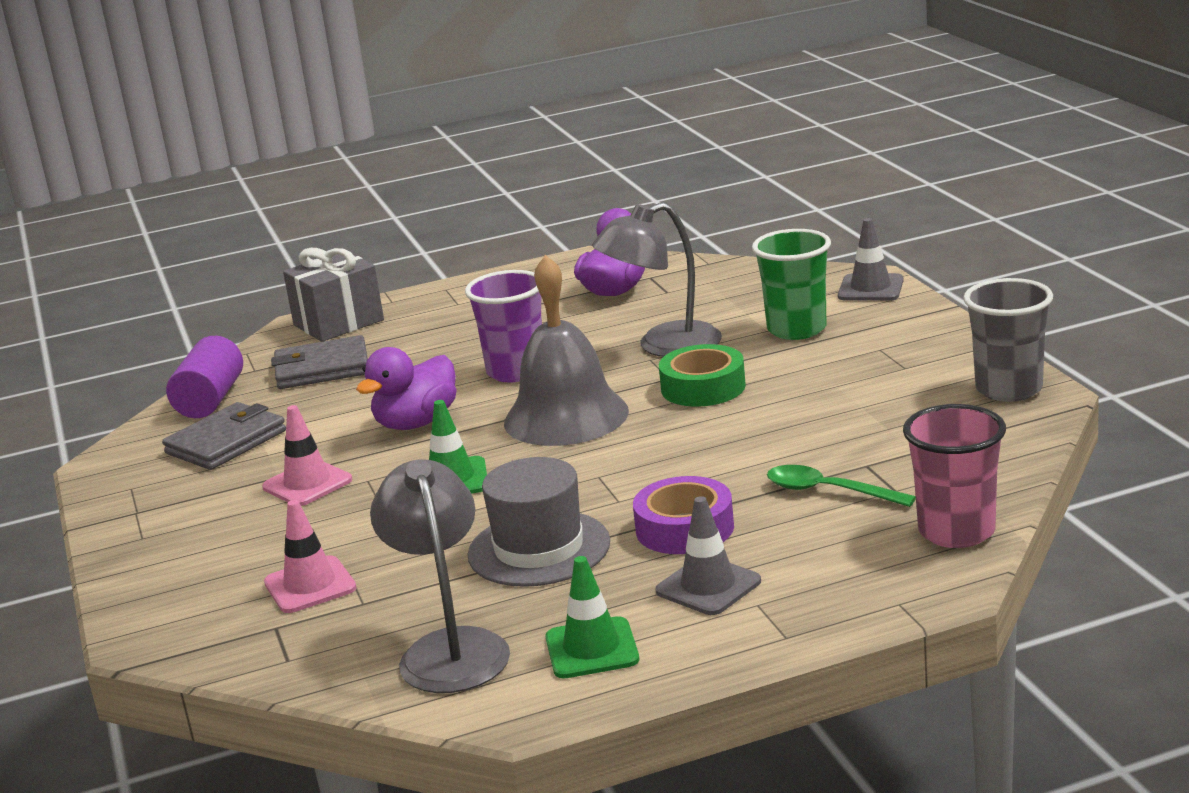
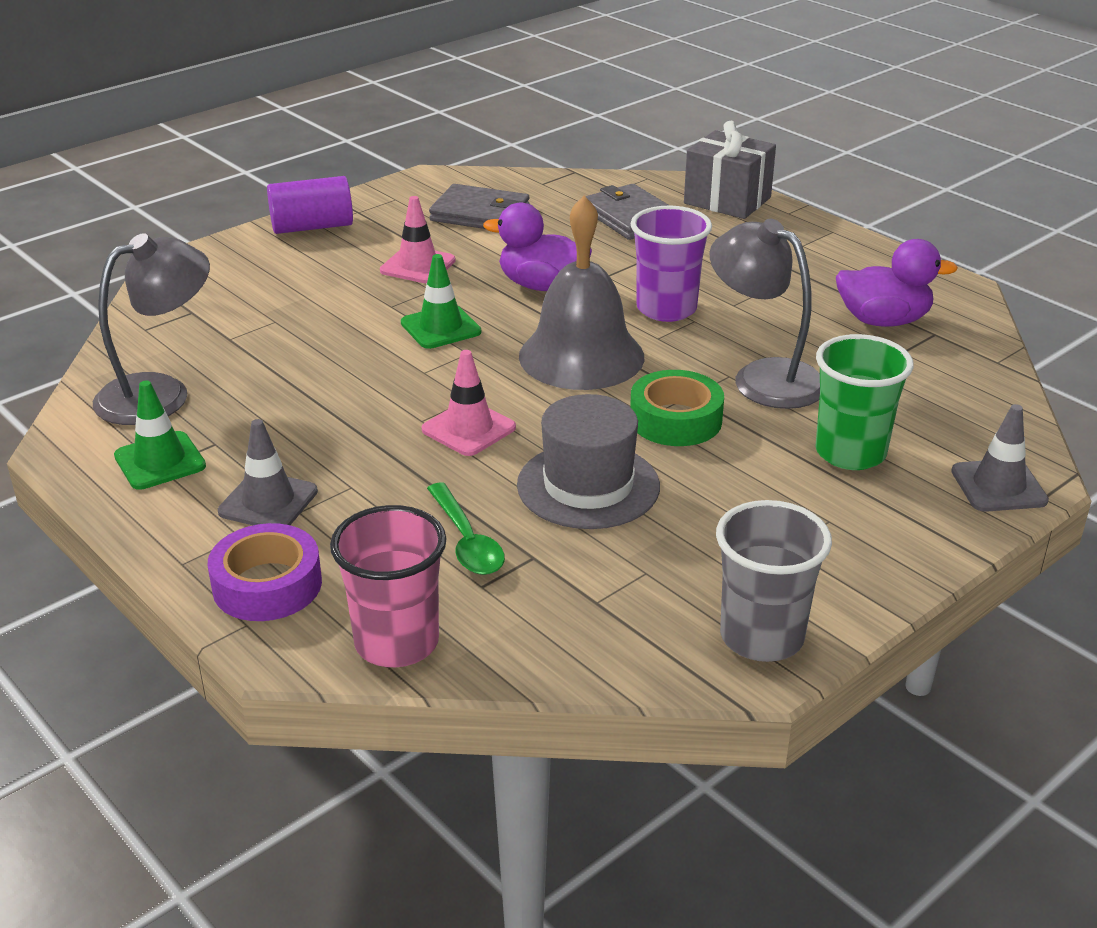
camera: 65 degrees right, 10 degrees up
(211, 400) = (552, 187): purple cylinder -> purple cylinder (312, 227)
(310, 585) = (253, 309): pink traffic cone -> pink traffic cone (468, 429)
(539, 549) = (325, 398): grey hat -> grey hat (588, 486)
(685, 528) = (374, 467): purple tape -> purple tape (267, 585)
(828, 491) = (467, 541): green spoon -> green spoon turned 150 degrees clockwise

